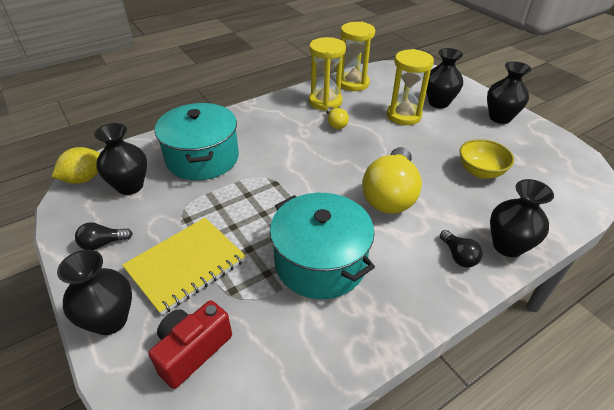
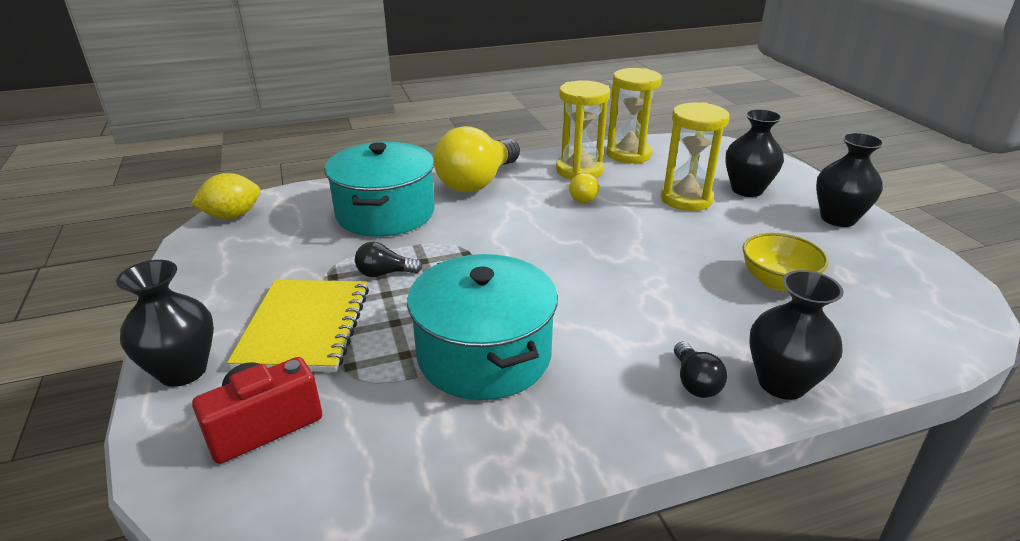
camera: 15 degrees right, 10 degrees down
(103, 243) = (218, 287): black light bulb -> black light bulb (384, 273)
(130, 186) = (281, 231): black vase -> none
(186, 265) = (305, 327): yellow notebook -> yellow notebook turned 60 degrees counterclockwise
(390, 195) = (623, 290): yellow light bulb -> yellow light bulb (477, 182)

